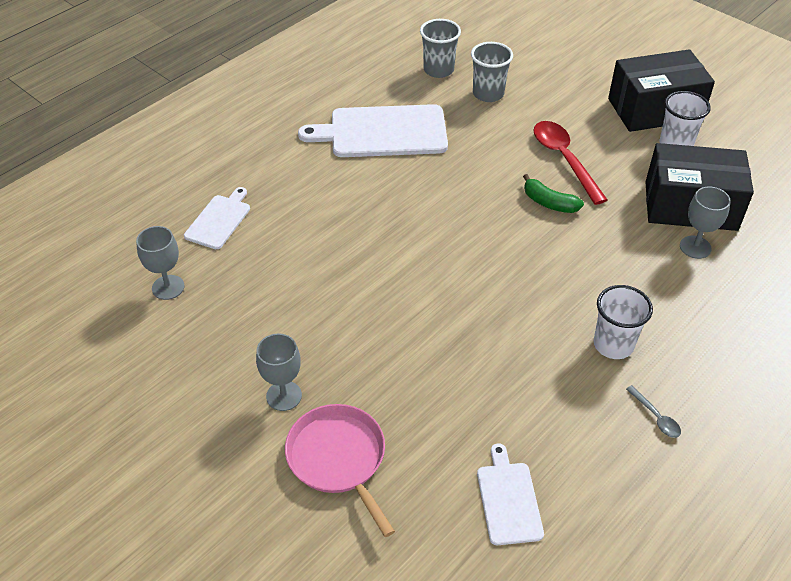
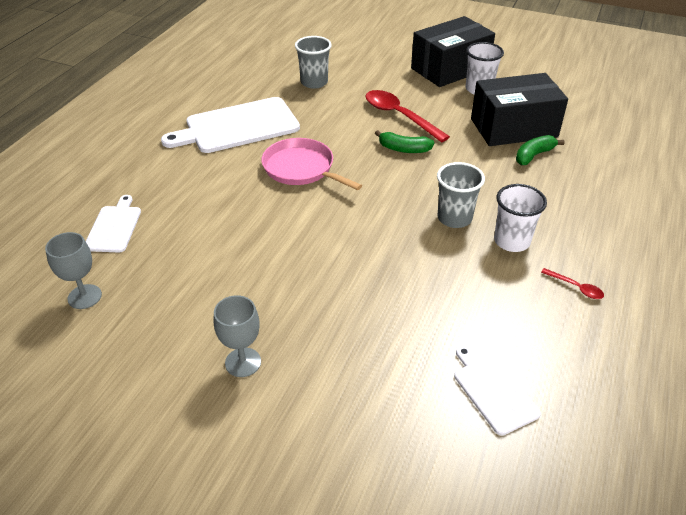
camera: 20 degrees left, 5 degrees down
(339, 459) = (322, 403): pink pan -> pink pan (301, 168)
(438, 70) = (264, 73): grey cup -> grey cup (454, 218)
(656, 417) = (576, 287): grey spoon -> red spoon
(695, 247) = (533, 155): grey goblet -> green banana

